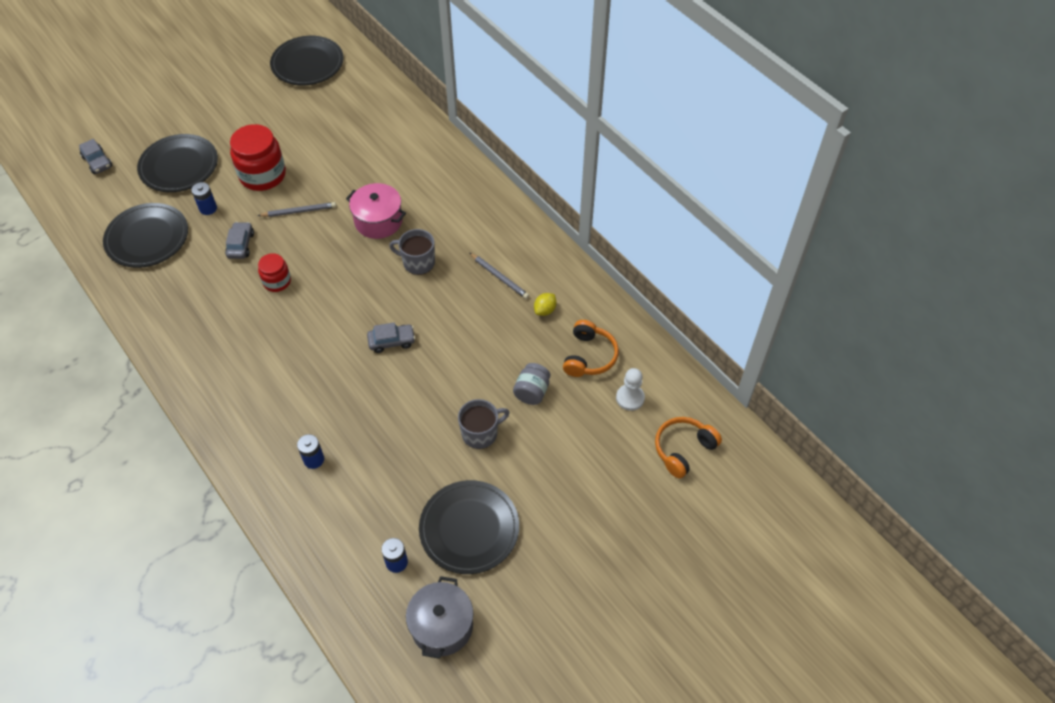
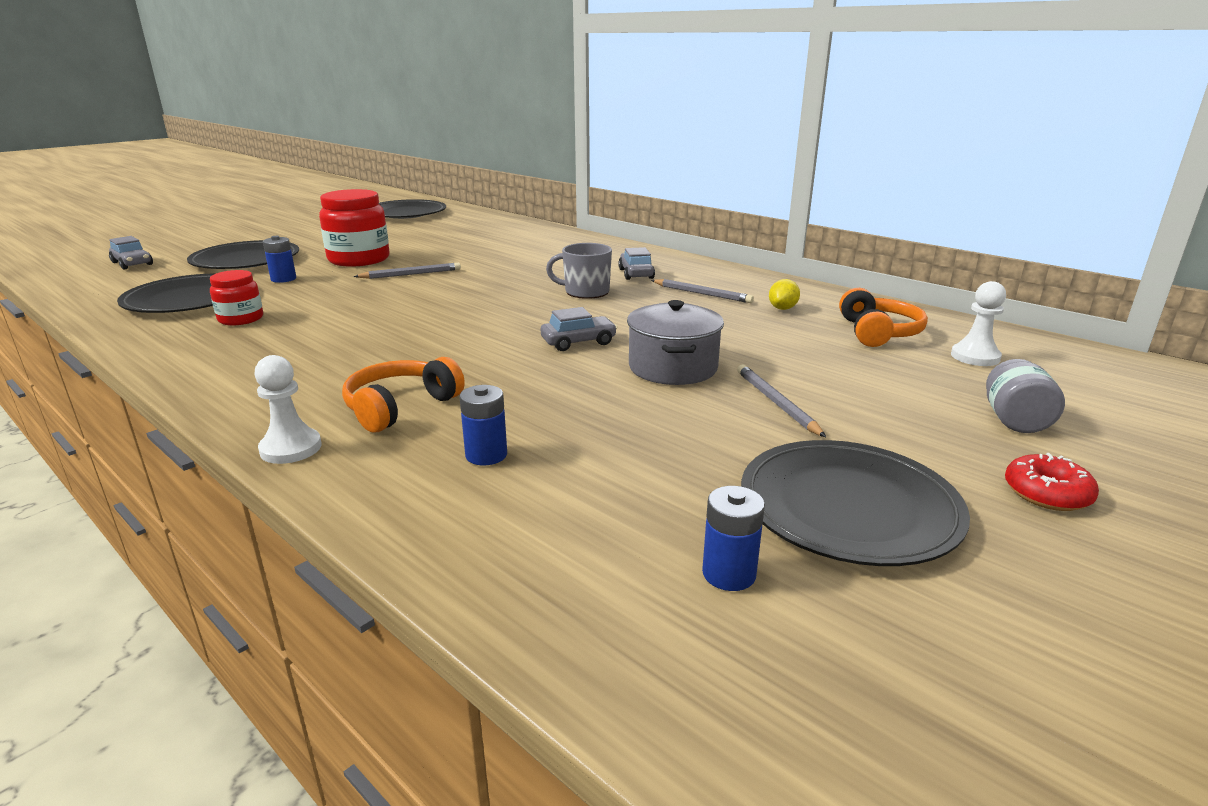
camera: 10 degrees left, 30 degrees down
(220, 438) = (291, 448): none -> white pawn
(241, 245) = (330, 296): grey car -> grey car (636, 274)
(277, 281) = (387, 314): red jar -> red jar (241, 319)
(378, 221) = (519, 273): pink pot -> none
(442, 626) = (922, 678): grey pot -> grey pot (673, 367)
(480, 433) = (776, 403): grey mug -> grey pencil
(532, 392) = (824, 363): grey jar -> grey jar (1015, 421)
(568, 534) = (1047, 493): none -> red donut
(683, 449) = (1114, 390): orange headphones -> orange headphones (400, 407)

